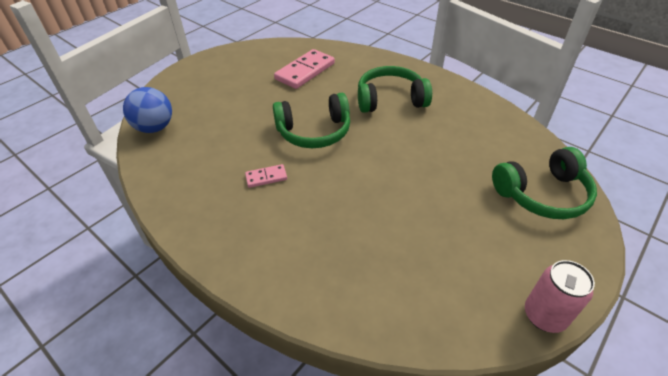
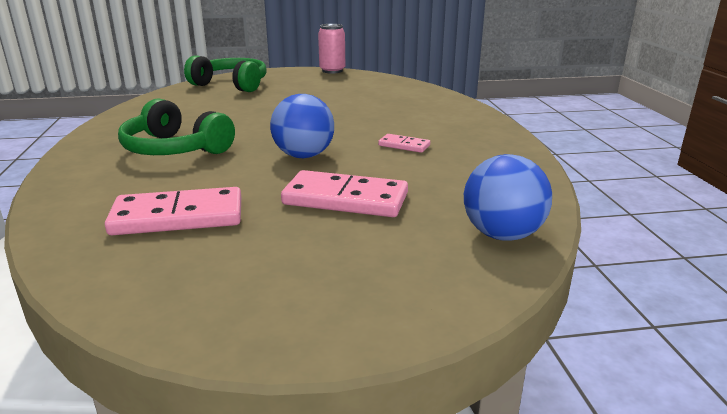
camera: 140 degrees left, 20 degrees down
(248, 113) = (345, 199): none -> pink domino
(314, 132) = (304, 156): green headphones -> blue ball

